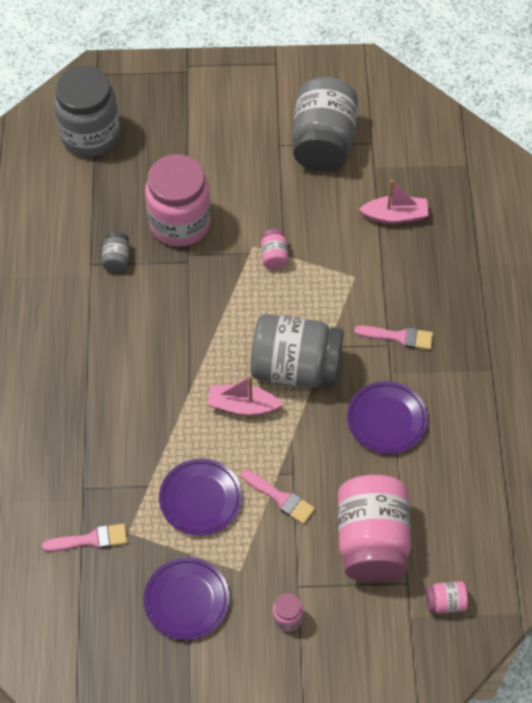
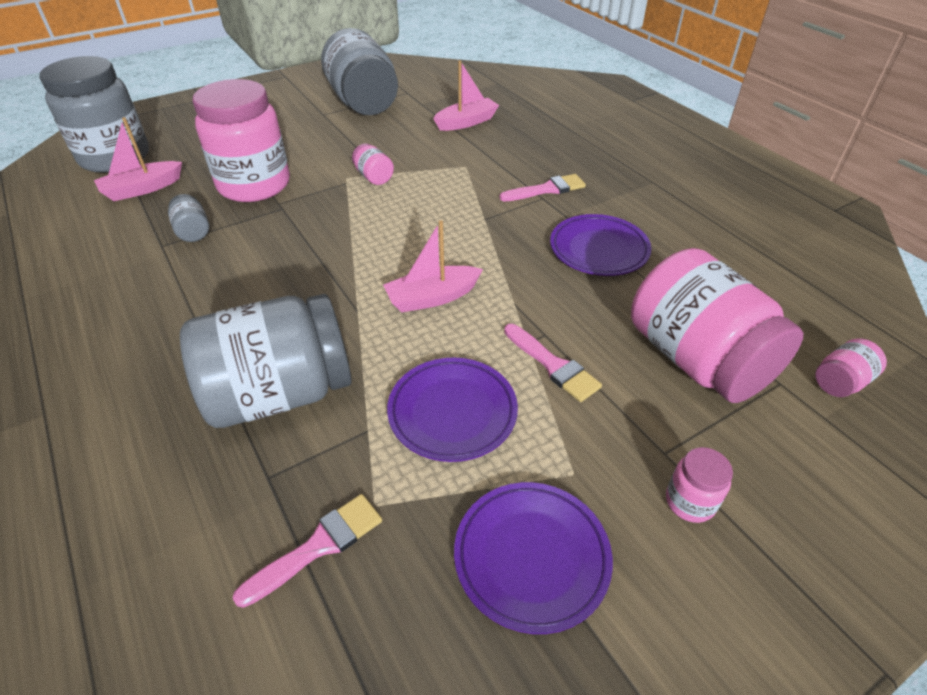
camera: 30 degrees left, 15 degrees down
(98, 189) = (142, 189): none -> pink boat
(280, 498) = (553, 365): pink brush -> pink brush turned 45 degrees clockwise
(295, 367) = (465, 245): grey jar -> grey jar (280, 393)

